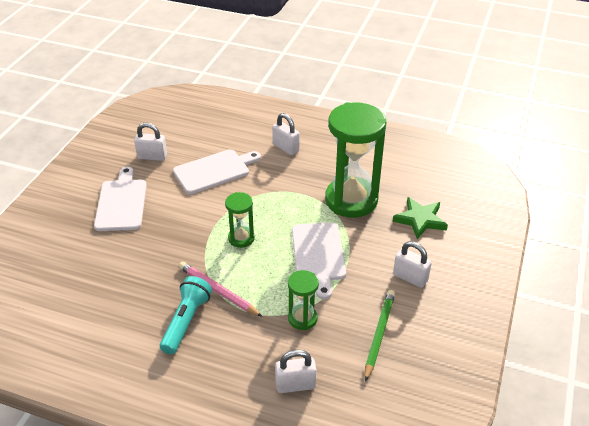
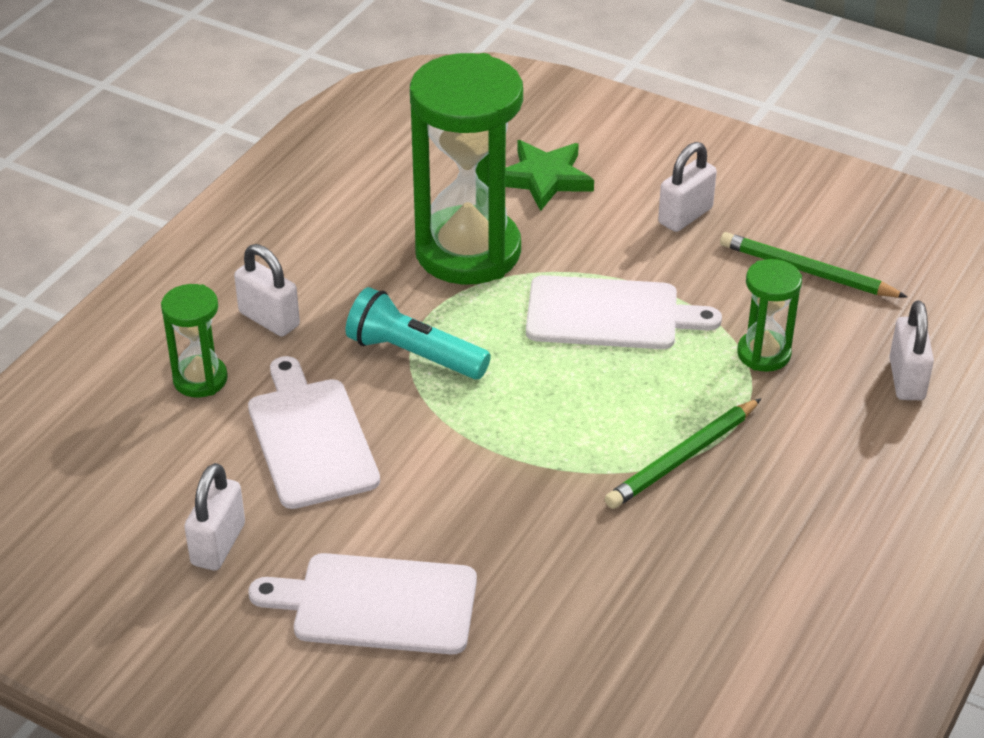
camera: 80 degrees left, 0 degrees up
(186, 321) = (755, 508): turquoise flashlight -> turquoise flashlight (414, 354)
(218, 291) = (682, 458): pink pencil -> green pencil
(241, 238) = (542, 413): green hourglass -> green hourglass (200, 379)
(286, 148) = (269, 319): white padlock -> white padlock turned 75 degrees clockwise

